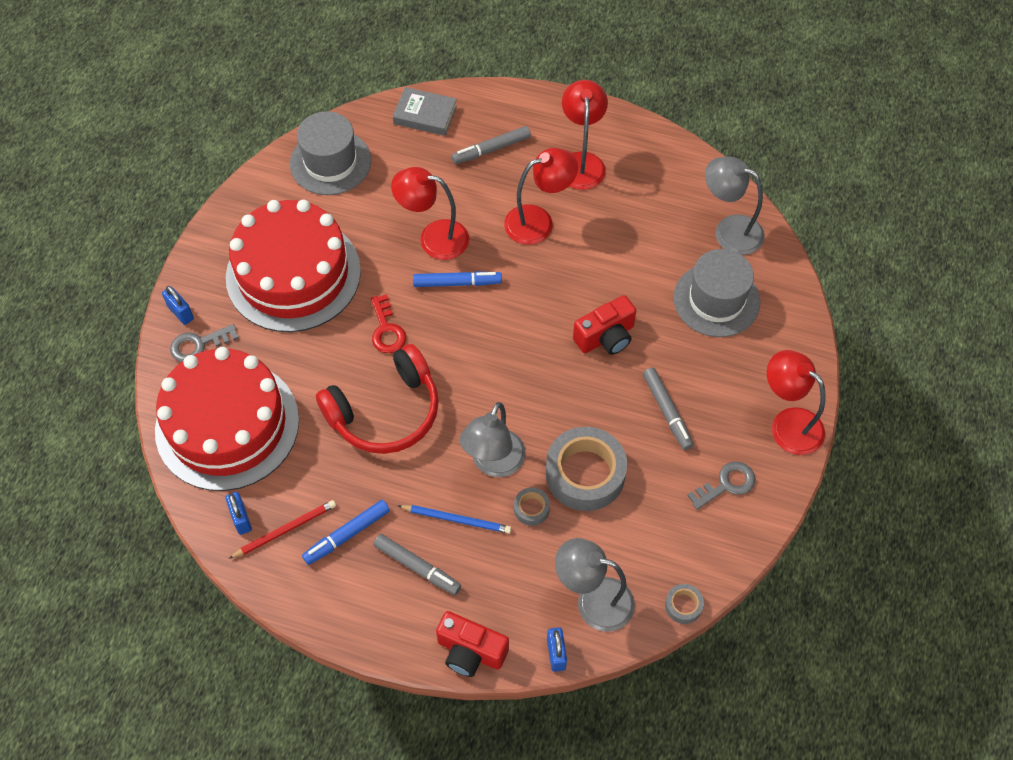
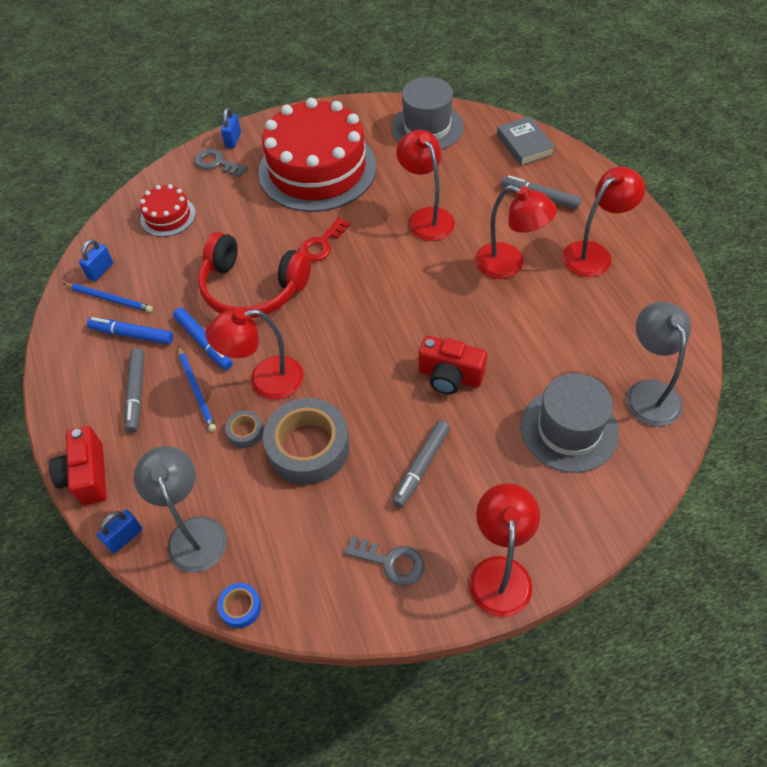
camera: 55 degrees right, 5 degrees down
(227, 425) = (168, 216): red cake -> red cake, size x0.45
(285, 530) = (110, 299): red pencil -> blue pencil
(457, 283) = (402, 255): blue marker -> blue marker (204, 342)
(494, 463) = (265, 381): grey lamp -> red lamp
(683, 605) = (240, 607): grey tape -> blue tape

